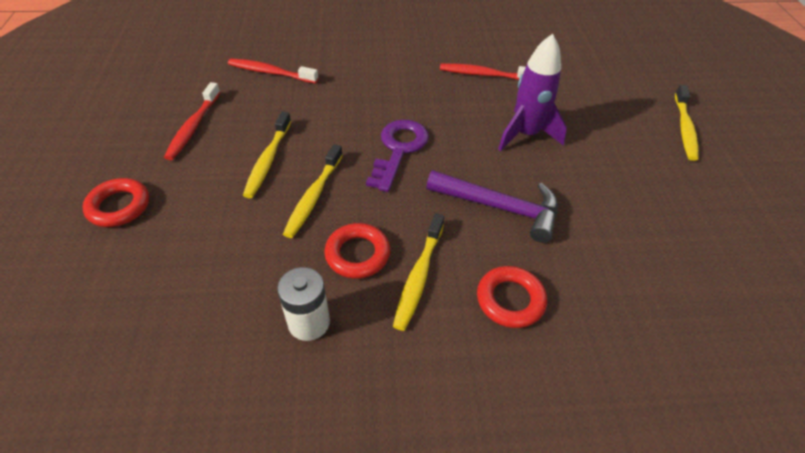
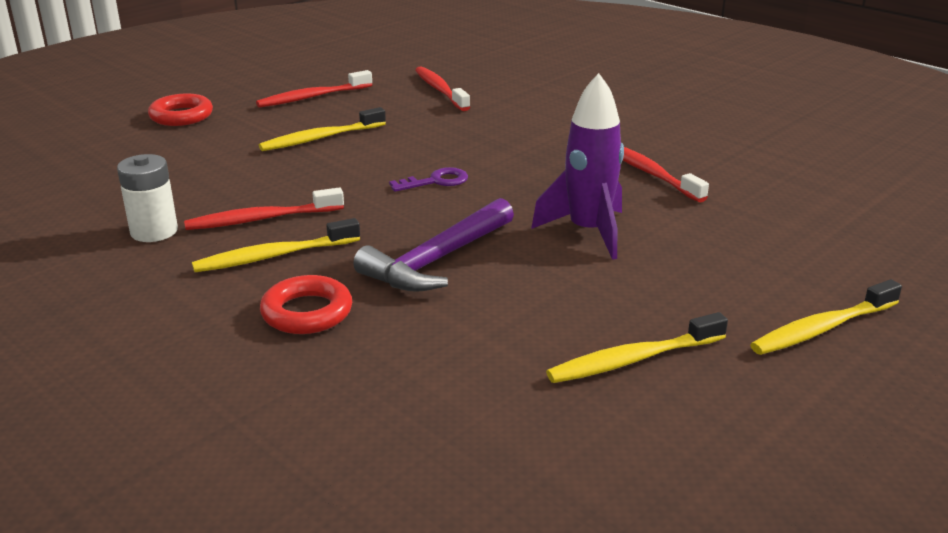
camera: 50 degrees right, 20 degrees down
(313, 196) = (306, 173): yellow toothbrush -> yellow toothbrush (633, 359)
(357, 254) = (261, 219): red ring -> red toothbrush
(399, 150) = (436, 181): purple key -> purple key, size x0.59
(500, 207) = (437, 260): purple hammer -> purple hammer turned 60 degrees clockwise

